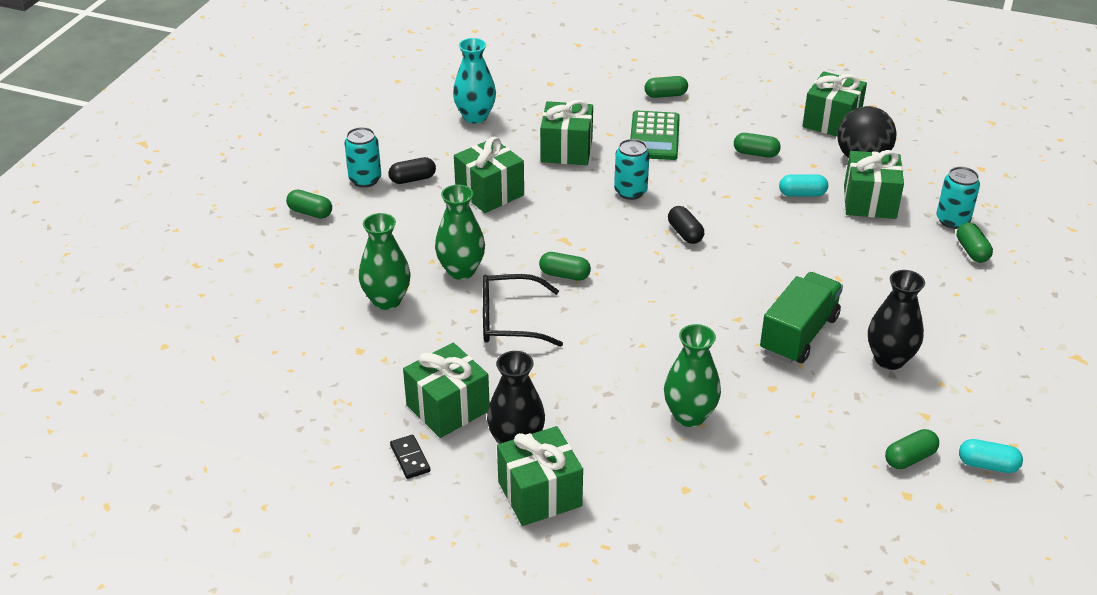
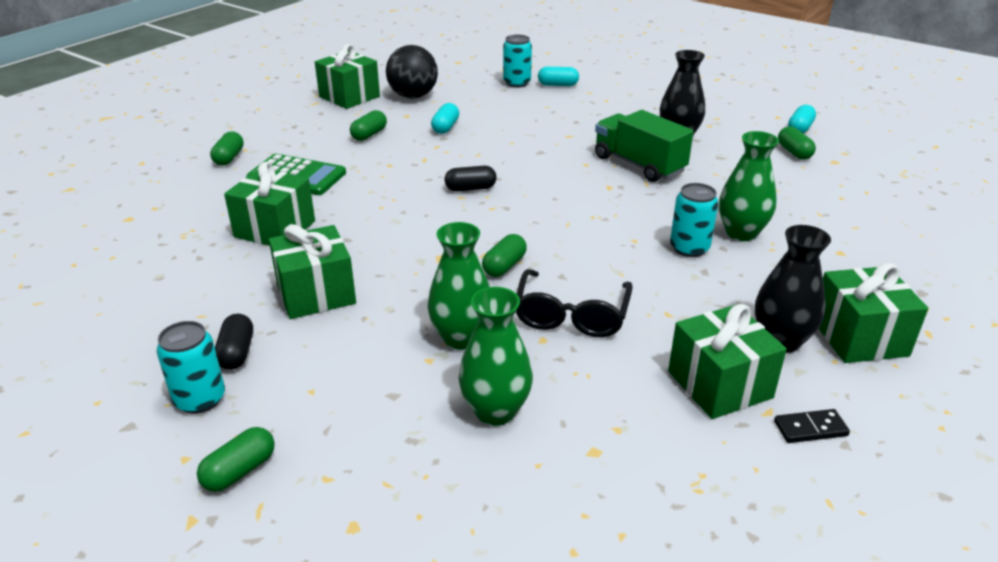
camera: 75 degrees left, 5 degrees down
(475, 117) = (141, 281): turquoise vase -> none
(630, 192) = (382, 204): turquoise can -> turquoise can (689, 248)
(869, 202) = (474, 105): green gift -> none
(972, 251) = (558, 85): green capsule -> turquoise capsule

